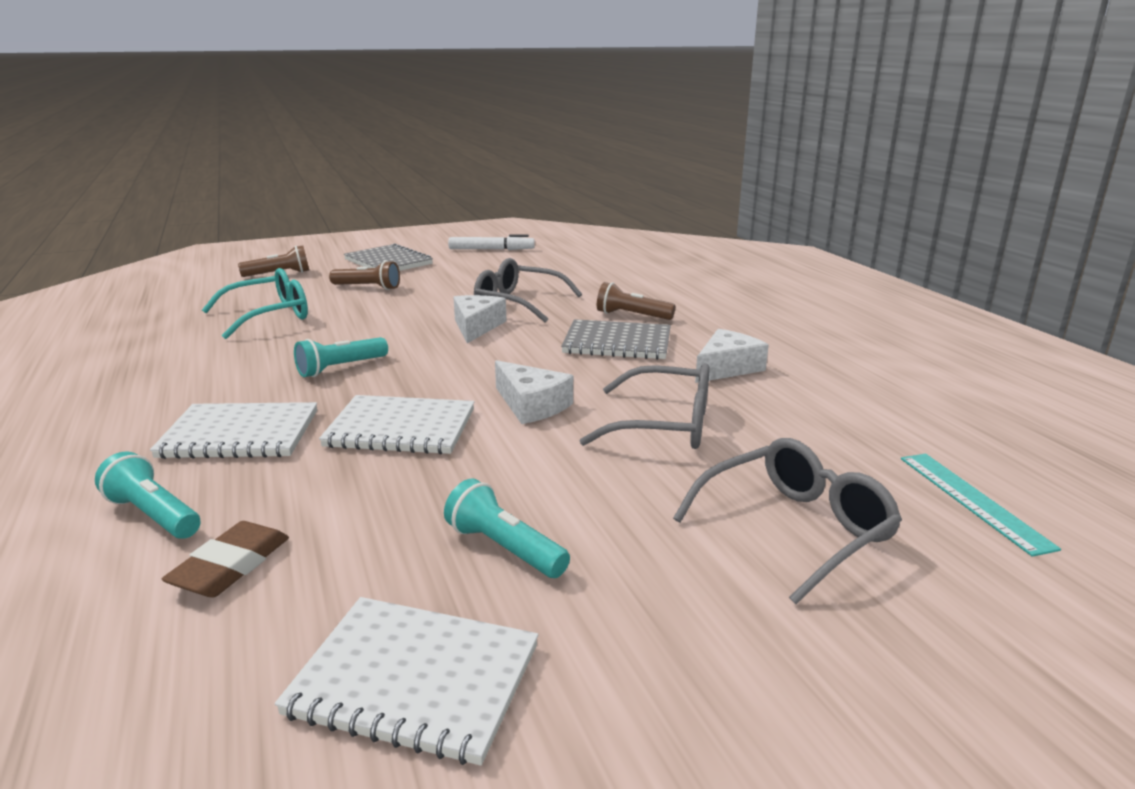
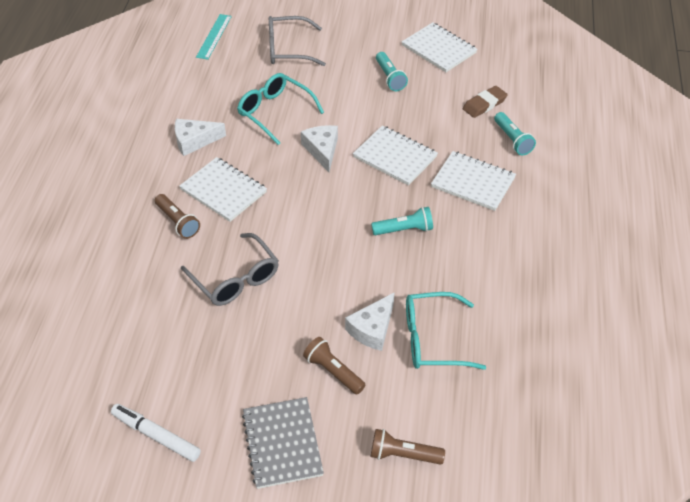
camera: 150 degrees left, 25 degrees up
(476, 327) = (292, 251): white cheese -> white cheese (372, 329)
(617, 343) = (223, 191): grey notebook -> white notebook
(665, 425) = (275, 112): grey glasses -> turquoise glasses

